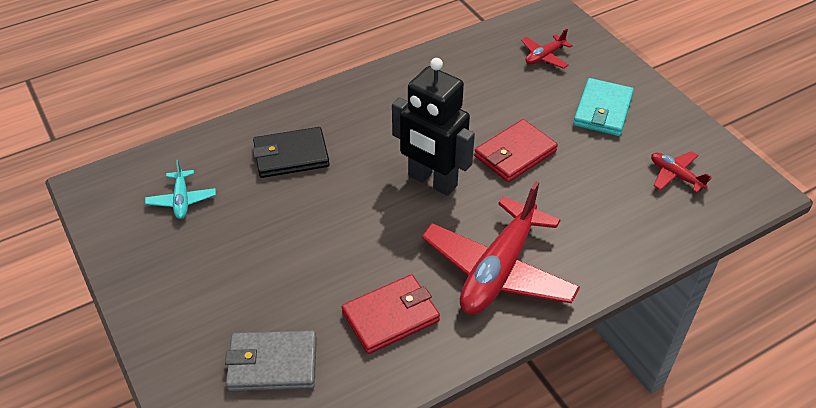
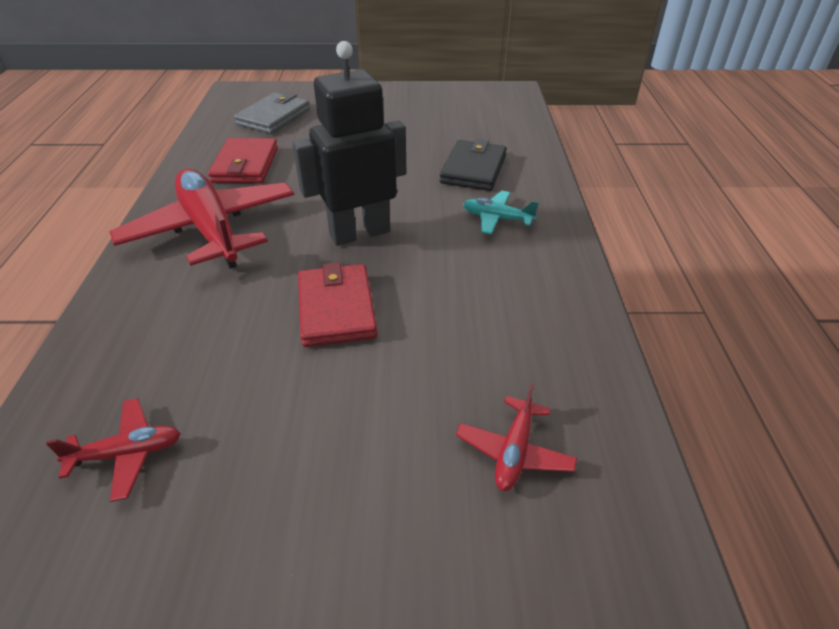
camera: 120 degrees right, 5 degrees down
(182, 200) = (464, 116): turquoise plane -> turquoise plane (497, 219)
(544, 56) = (514, 451): red plane -> red plane turned 150 degrees counterclockwise
(602, 110) = (328, 451): turquoise wallet -> none

